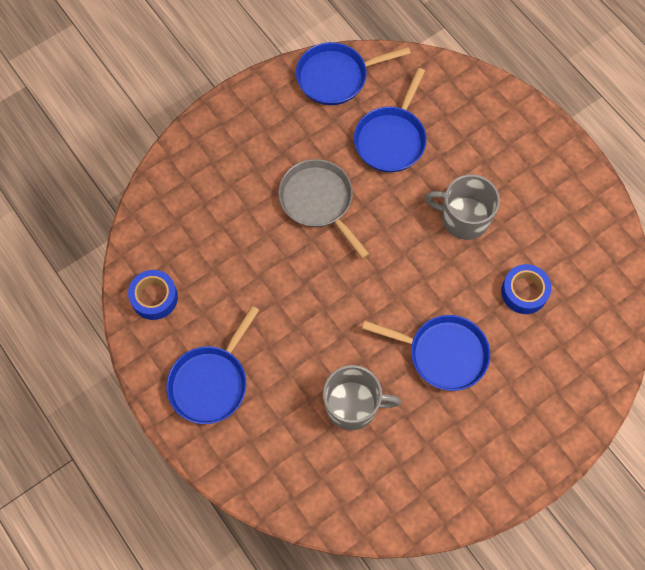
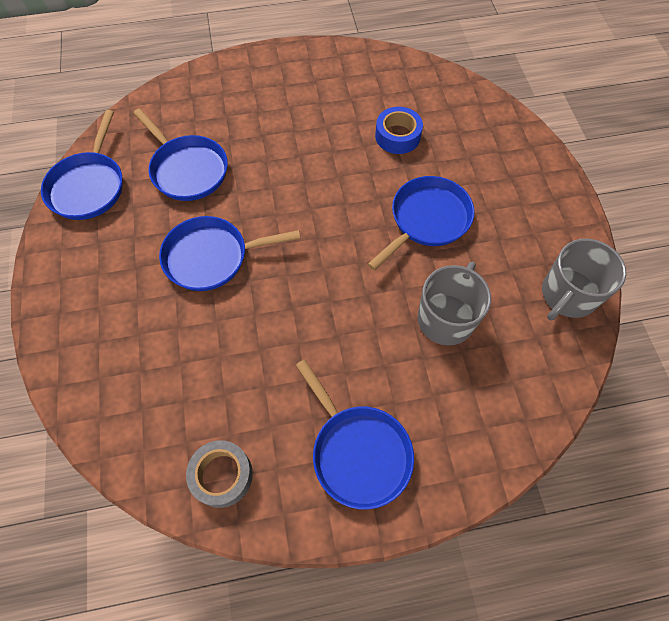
camera: 65 degrees left, 5 degrees down
(154, 297) = (222, 475): blue tape -> grey tape
(319, 201) = (211, 257): grey pan -> blue pan
(463, 218) = (303, 149): grey mug -> grey mug (568, 295)

